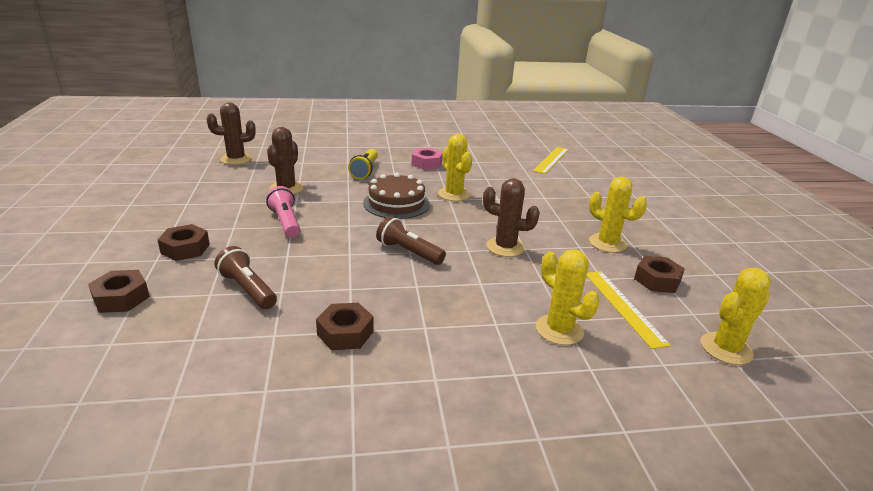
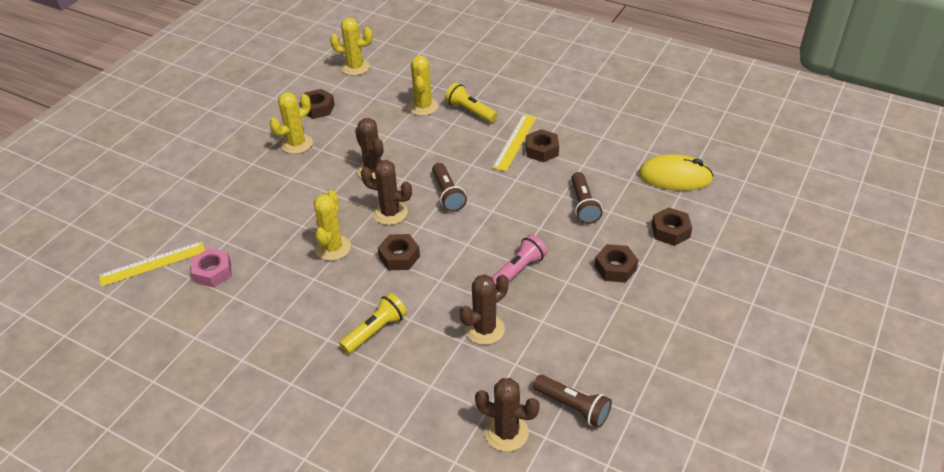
camera: 140 degrees left, 15 degrees up
(118, 369) = (675, 177): none -> yellow mouse
(194, 175) = (573, 406): none -> brown flashlight
(285, 222) = (517, 270): pink flashlight -> pink flashlight turned 150 degrees counterclockwise
(396, 203) = (399, 257): brown cake -> brown nut
(426, 163) = (293, 317): pink nut -> pink nut (213, 272)
(442, 224) = (390, 213): none -> brown cactus
(495, 349) = (470, 111): none -> yellow flashlight
(607, 243) = (296, 144): yellow cactus -> yellow cactus turned 60 degrees clockwise
(623, 307) = (367, 103): yellow ruler -> yellow ruler (515, 142)

